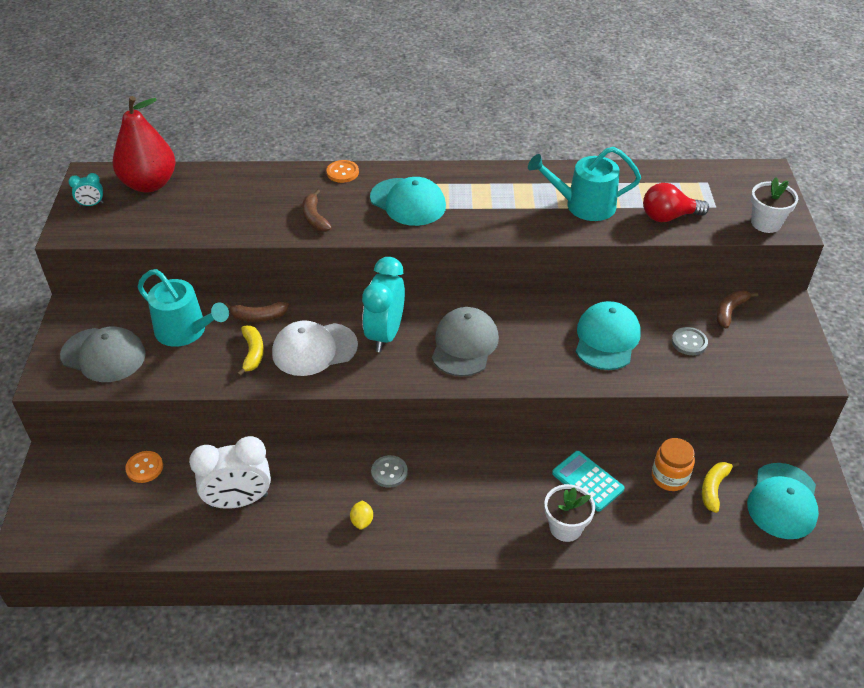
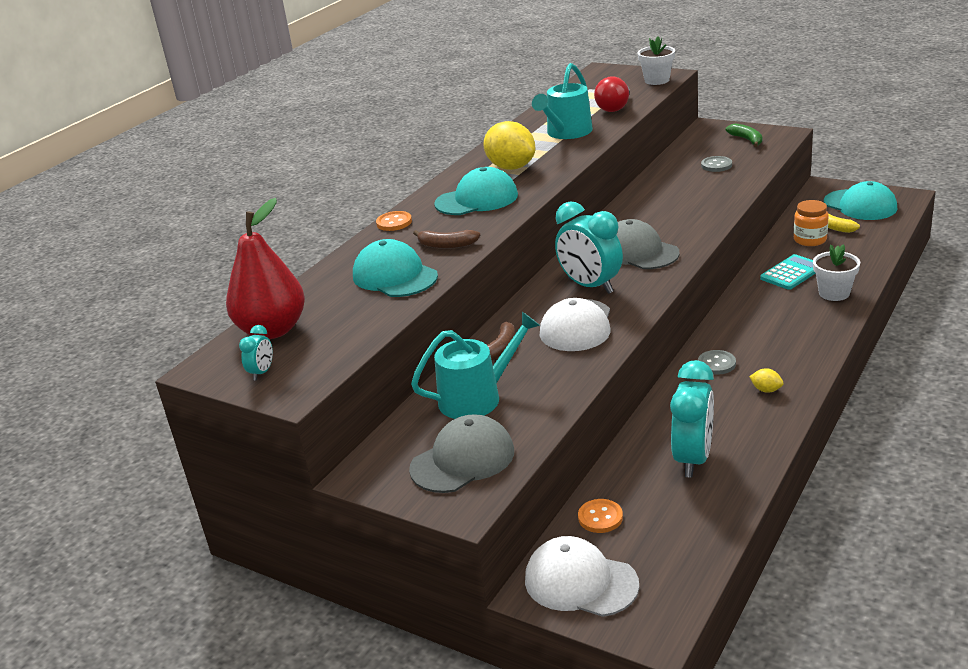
camera: 55 degrees left, 15 degrees down
(68, 482) = (580, 582): none -> white cap
(238, 501) = (692, 459): white clock -> turquoise clock
(252, 353) = (550, 361): yellow banana -> none
(485, 198) = (511, 167): none -> yellow lemon
(587, 481) = (791, 273): turquoise calculator -> turquoise calculator turned 150 degrees clockwise
(606, 338) = (685, 193): turquoise cap -> turquoise cap (395, 276)
(730, 311) = (697, 145): brown banana -> none
(772, 347) = (747, 140): none -> green banana

